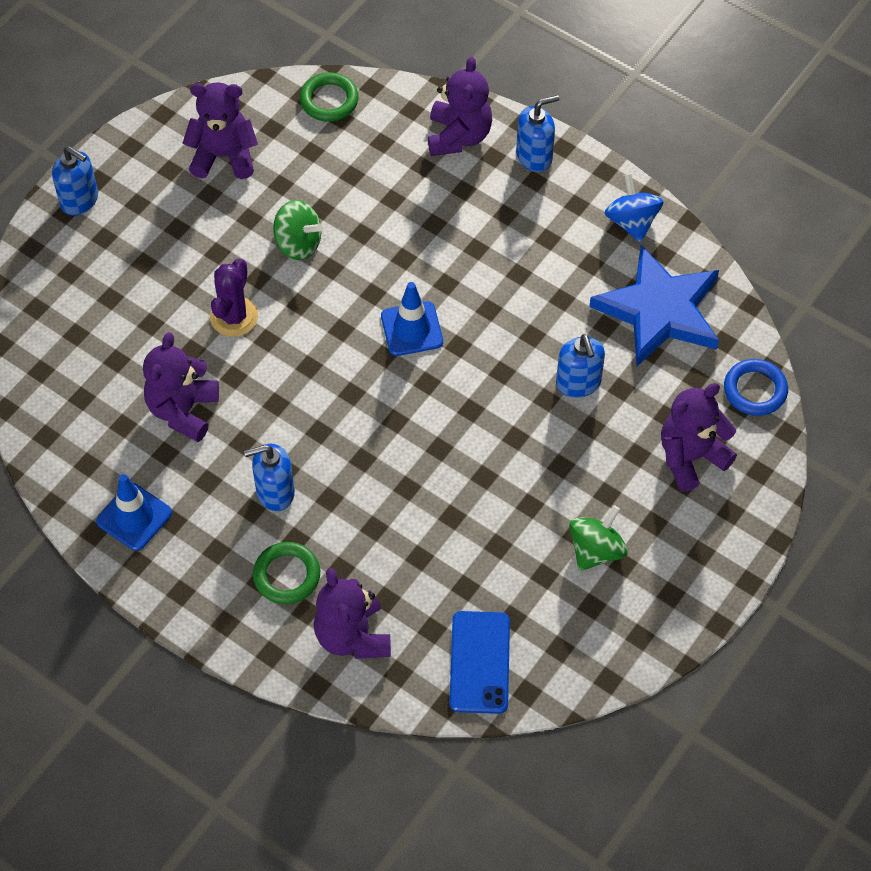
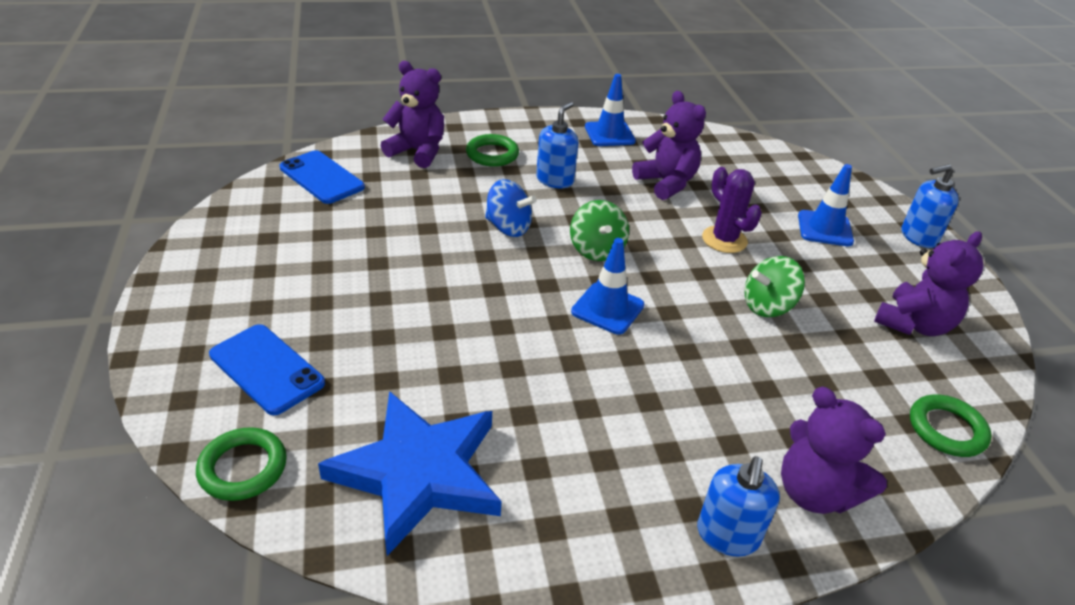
camera: 130 degrees right, 20 degrees down
(137, 263) = (824, 229): none -> blue traffic cone
(578, 383) = (430, 359): blue soap dispenser -> none
(596, 550) = (295, 266): green spinning top -> green spinning top (596, 250)
(632, 222) = (547, 547): blue spinning top -> blue spinning top (508, 227)
(690, 457) = (267, 369): purple teddy bear -> blue phone
(755, 390) = (243, 468): blue ring -> green ring

